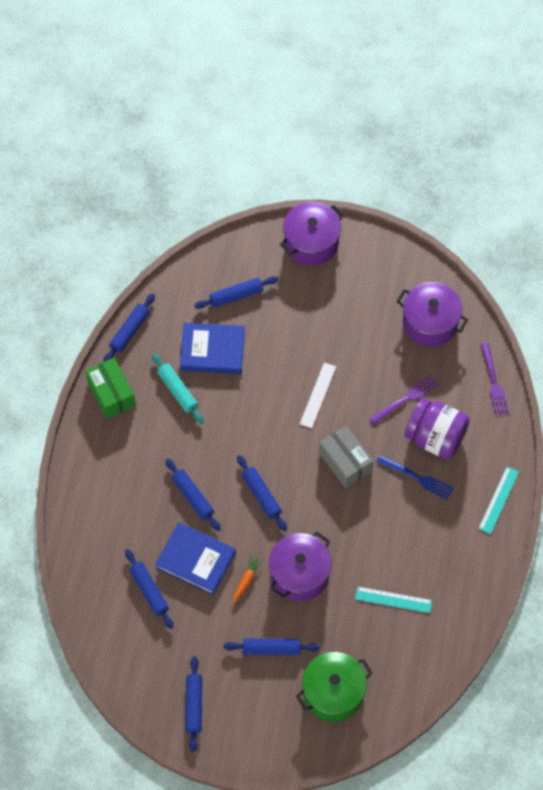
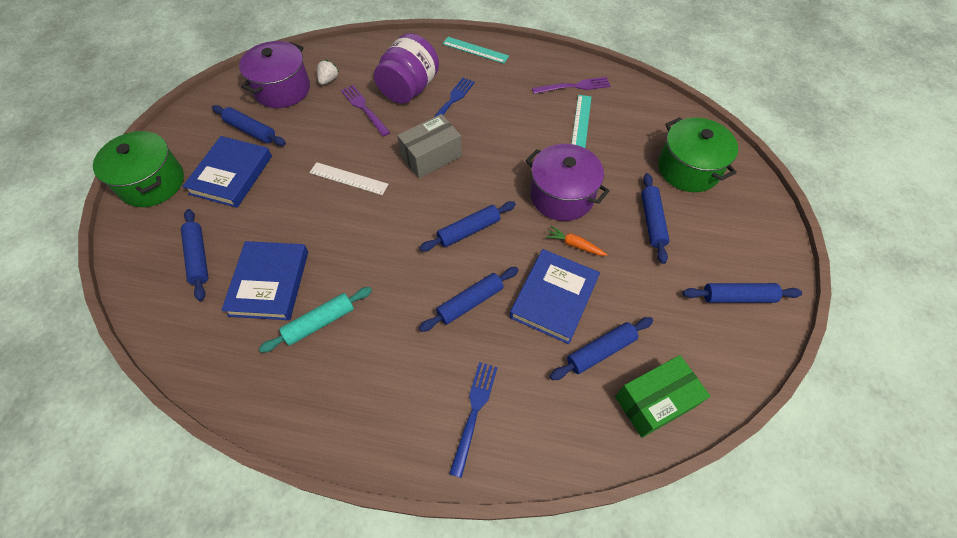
camera: 90 degrees left, 5 degrees down
(106, 500) = (474, 411): none -> blue fork
(111, 394) = (309, 410): green box -> green box (654, 401)
(130, 331) = (215, 387): blue rolling pin -> blue rolling pin (251, 130)
(311, 242) = (152, 183): purple pot -> green pot
(321, 301) = (231, 175): none -> blue book
(445, 362) = (328, 80): none -> white strawberry
(494, 382) = (356, 49): purple fork -> purple fork (574, 86)

